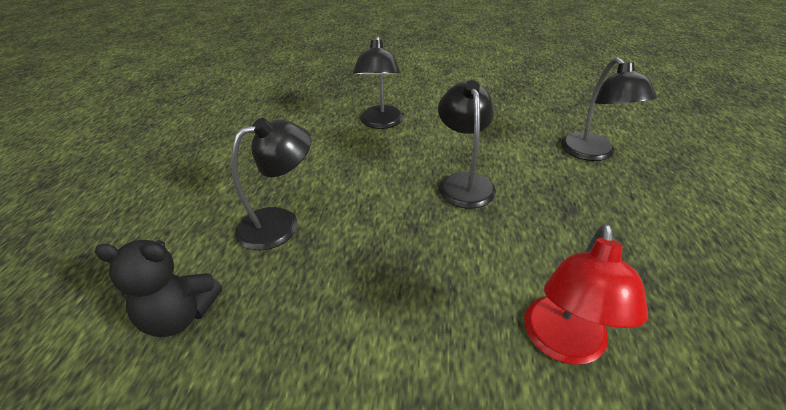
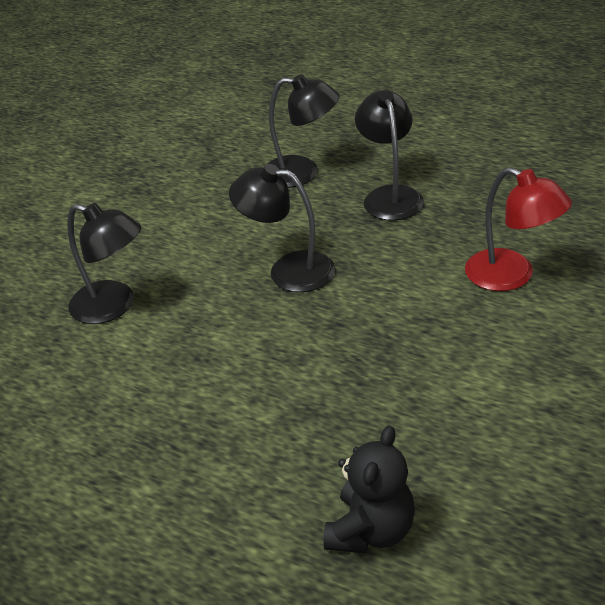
camera: 65 degrees left, 0 degrees up
(280, 223) = (264, 431): black lamp -> black lamp (390, 196)

